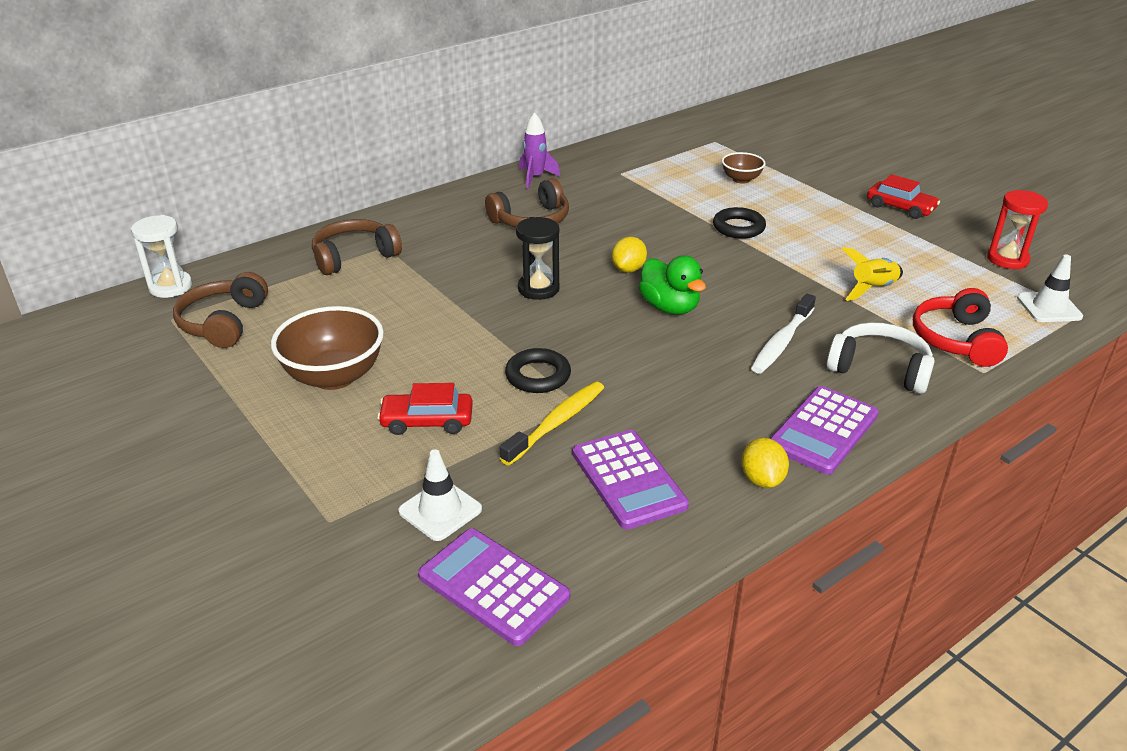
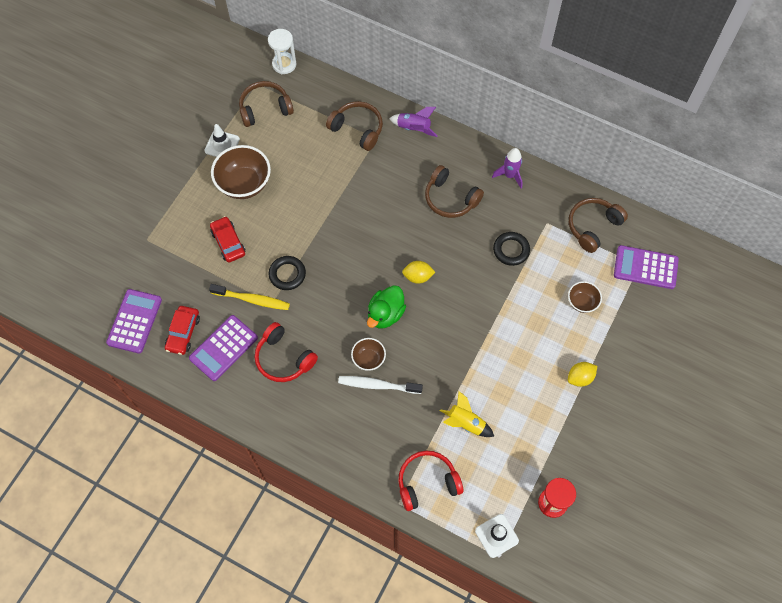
camera: 65 degrees right, 30 degrees up
(402, 218) = (414, 128): none -> purple rocket
(440, 510) = (170, 279): white traffic cone -> white traffic cone (222, 145)
(538, 289) = (371, 238): black hourglass -> none
(647, 151) = (593, 226): none -> brown headphones
(688, 417) = (283, 358): none -> red headphones
(734, 339) = (368, 359): none -> brown bowl
(738, 227) = (506, 322): black ring -> black ring (511, 250)
(762, 479) = (249, 408): yellow lemon -> yellow lemon (580, 378)
(823, 431) = (301, 427): purple calculator -> purple calculator (645, 267)
(879, 369) = (374, 444): white headphones -> none
(900, 207) = (596, 419): red car -> red car (183, 333)

